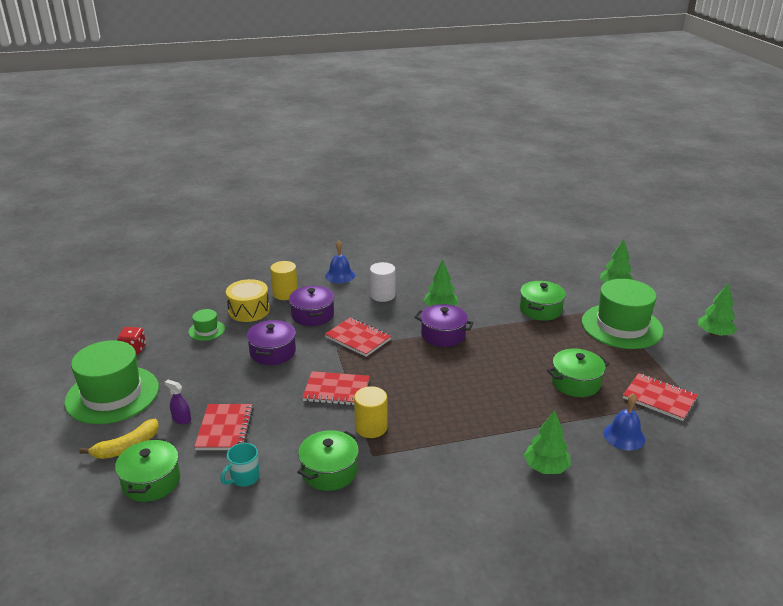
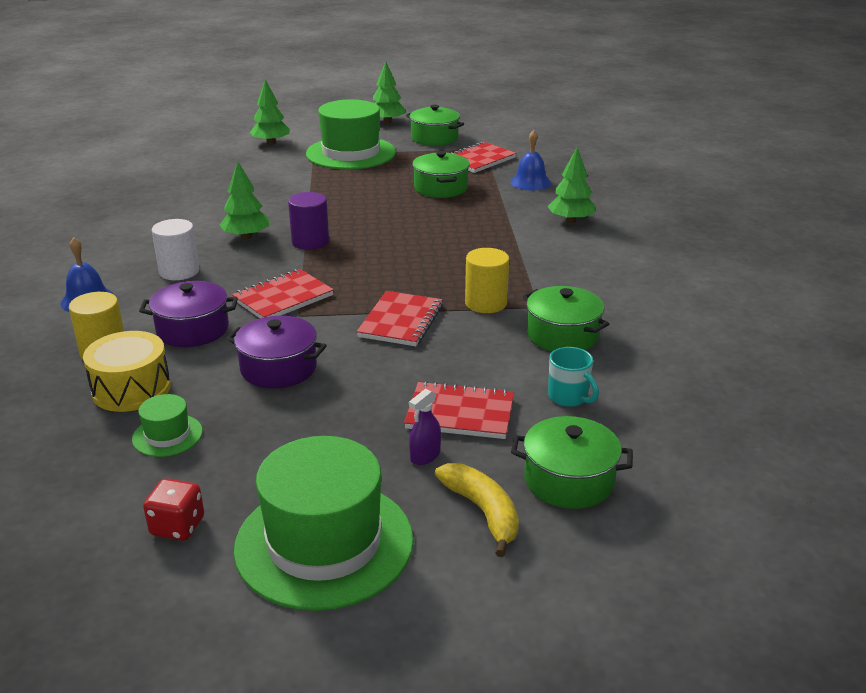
camera: 80 degrees left, 0 degrees up
(443, 335) = (310, 242): purple pot -> purple cylinder
(540, 309) = (291, 183): green pot -> green pot (434, 138)

